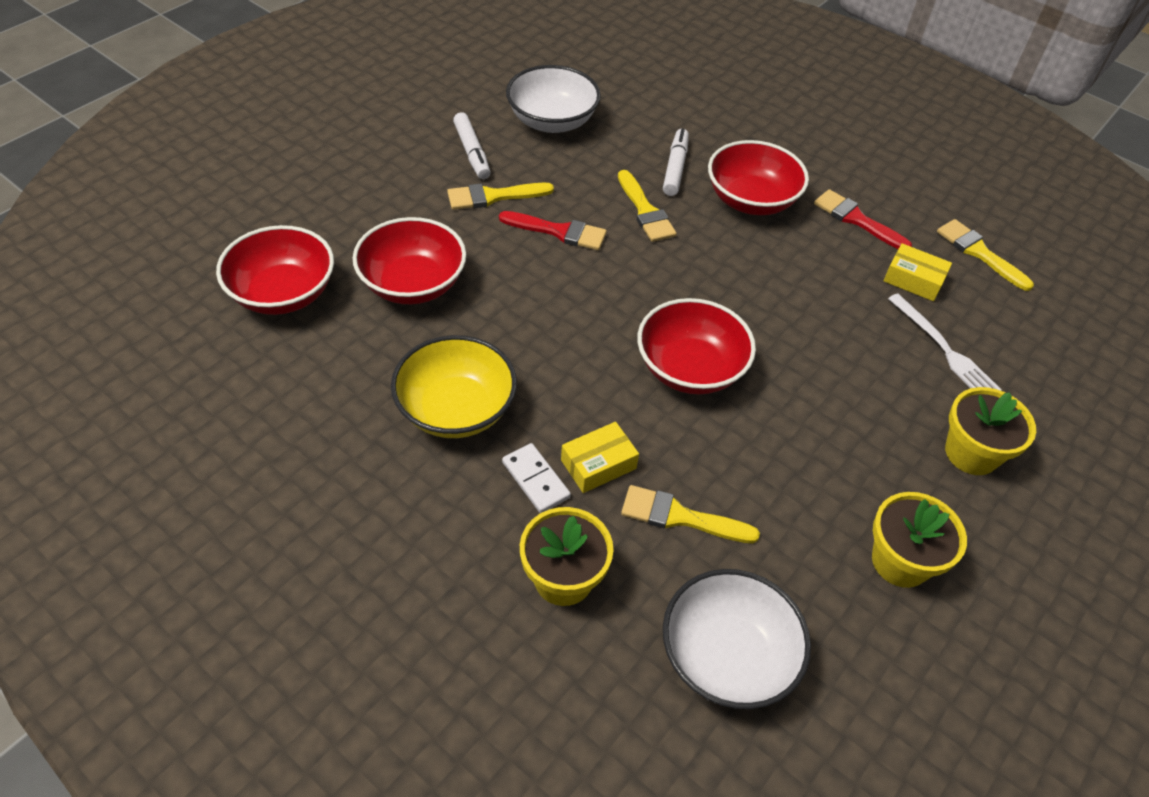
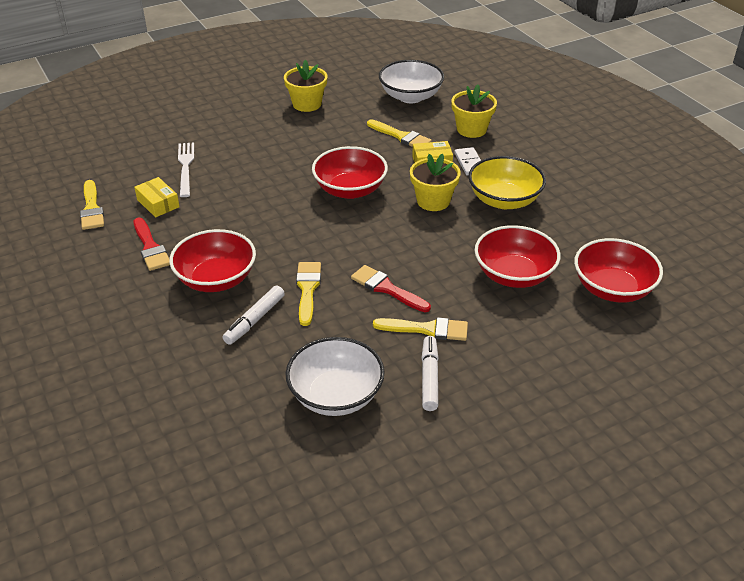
camera: 155 degrees left, 10 degrees down
(971, 453) = (227, 127): yellow flower pot -> yellow flower pot (433, 201)

